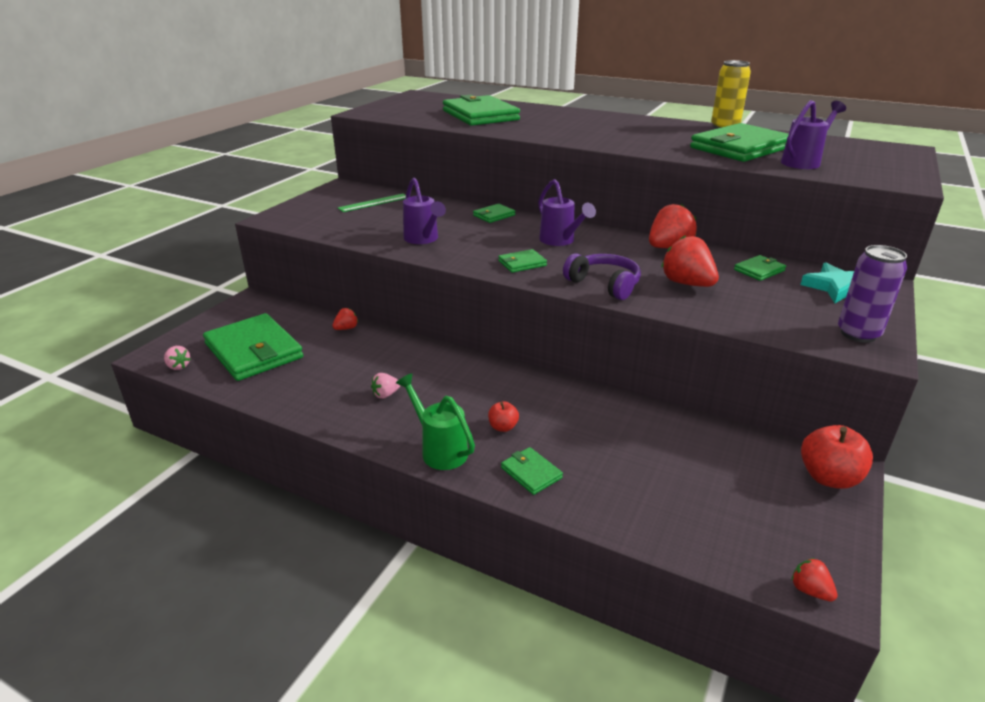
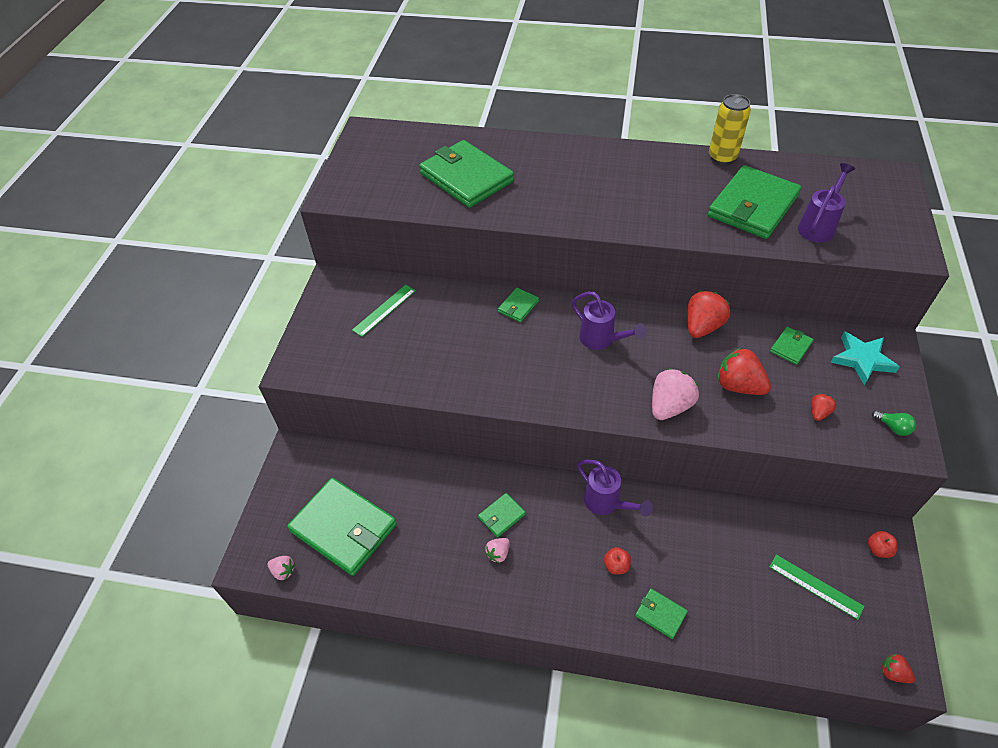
camera: 15 degrees left, 20 degrees up
(346, 328) = (414, 469): red strawberry -> red strawberry (818, 413)
(423, 239) = (471, 370): purple watering can -> purple watering can (607, 503)
(439, 449) = (576, 609): green watering can -> none
(522, 263) = (583, 389): green wallet -> green wallet (501, 516)
(604, 284) = (669, 406): purple headphones -> pink strawberry
(733, 491) = (815, 586): none -> green ruler
(828, 477) = (878, 549): red apple -> red apple, size x0.54
(858, 334) = (893, 427): purple can -> green light bulb

